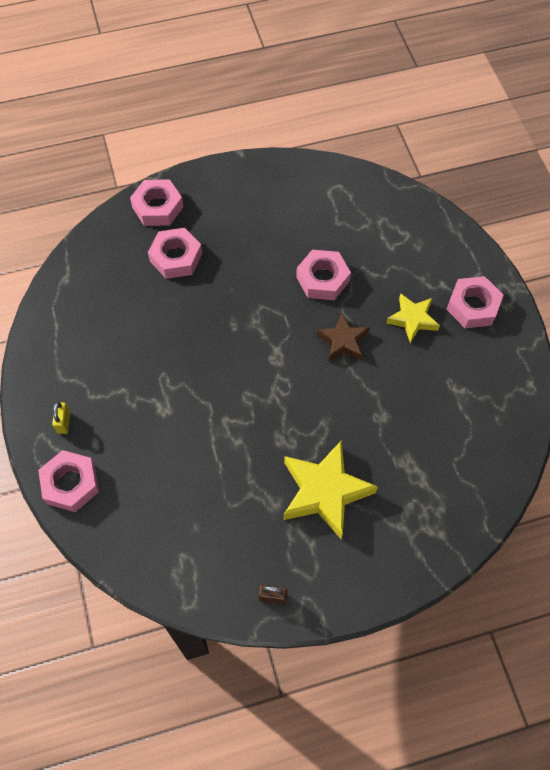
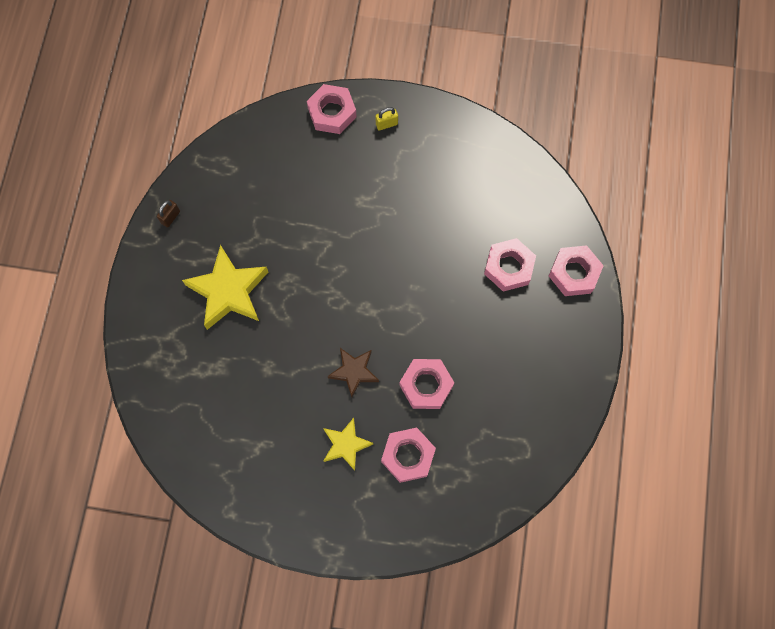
camera: 115 degrees right, 10 degrees up
(64, 422) = (386, 124): yellow padlock -> yellow padlock turned 45 degrees counterclockwise
(472, 306) = (332, 509): pink nut -> pink nut (408, 456)

